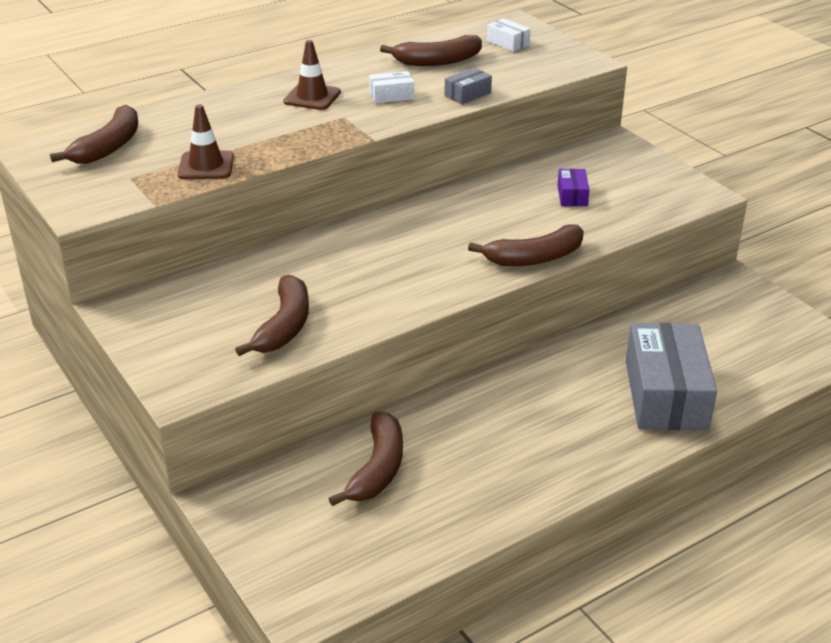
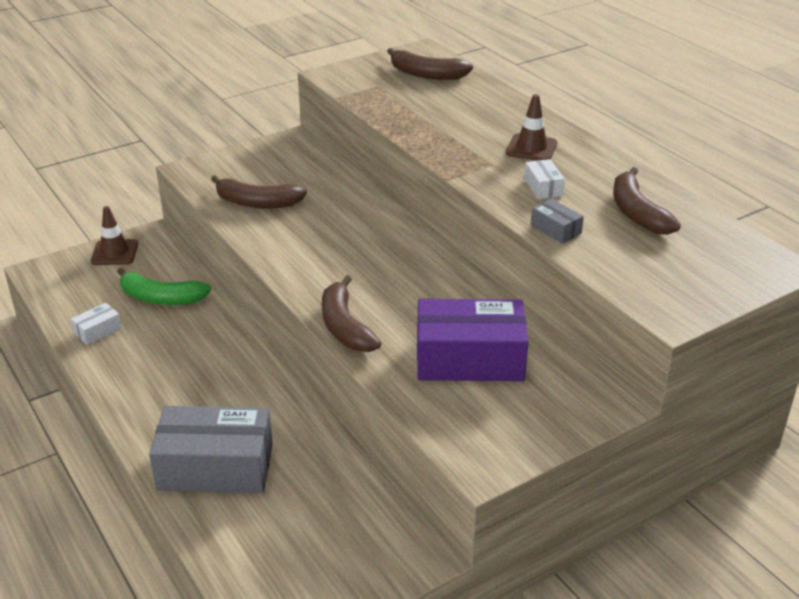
camera: 90 degrees right, 0 degrees up
(206, 166) = (395, 111): brown traffic cone -> brown traffic cone (115, 253)
(377, 469) = (161, 298): brown banana -> green banana
(508, 43) = (708, 259): white box -> white box (98, 331)
(572, 195) = (469, 359): purple box -> purple box, size x2.29

